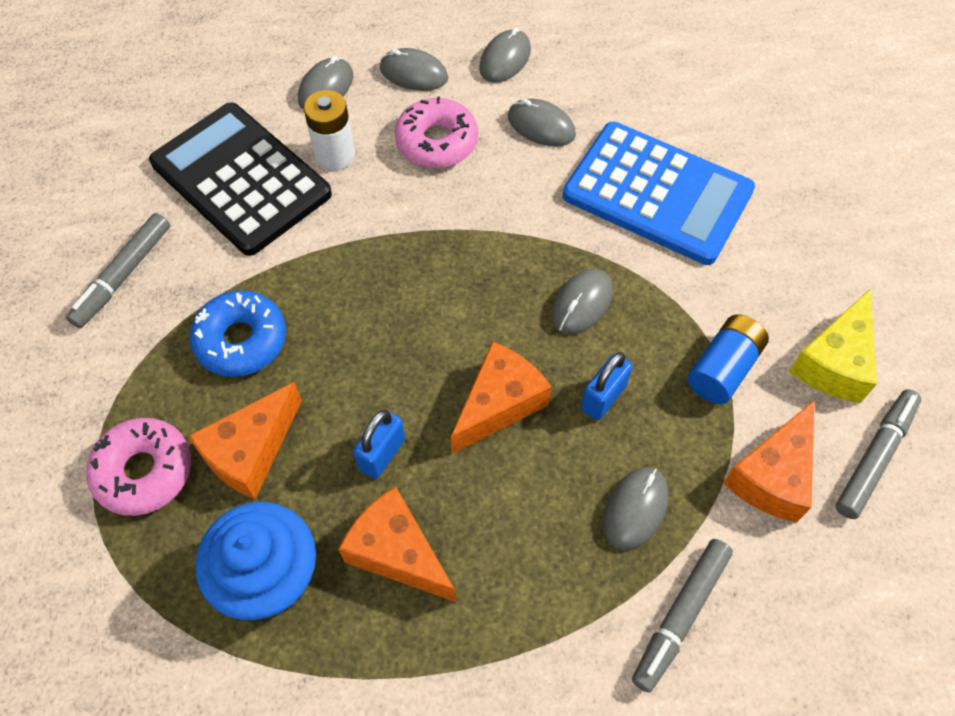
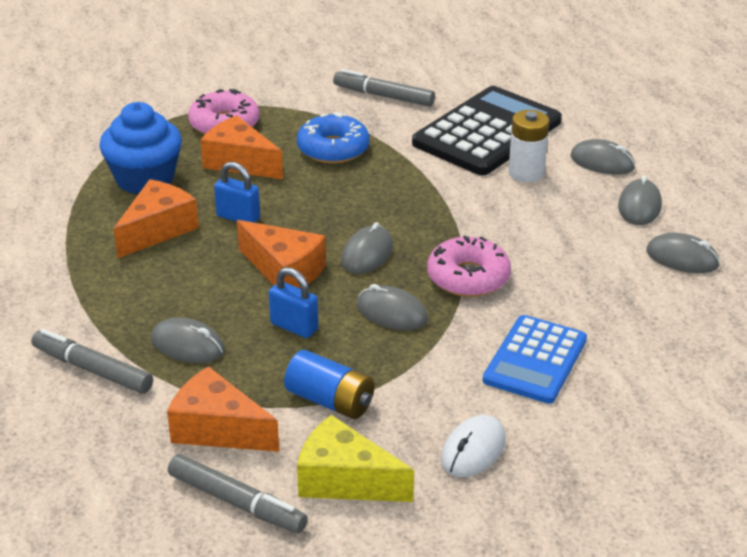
camera: 85 degrees right, 25 degrees down
(436, 142) = (559, 224): pink donut -> pink donut (468, 277)
(541, 126) = (600, 283): grey mouse -> grey mouse (367, 254)
(657, 194) = (535, 360): blue calculator -> blue calculator, size x0.64
(784, 257) = (473, 450): none -> white mouse

